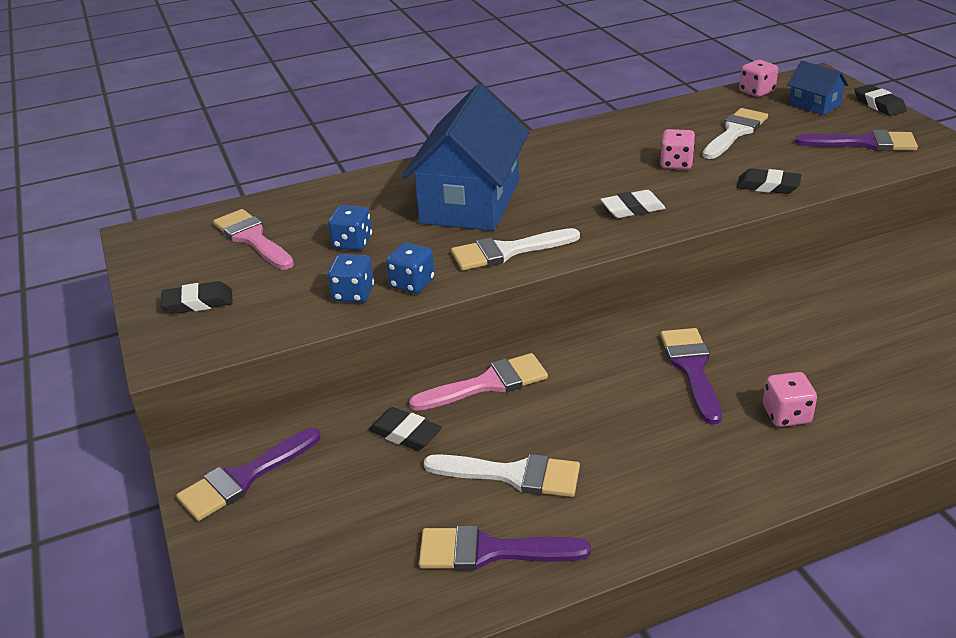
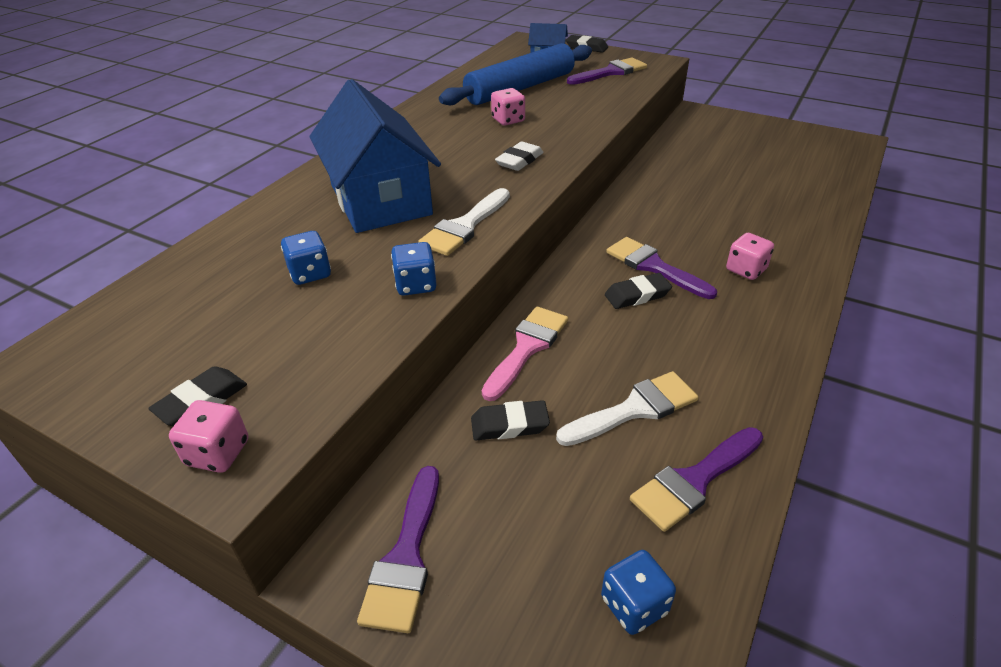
camera: 40 degrees left, 5 degrees up
(252, 238) = (189, 311): pink brush -> none
(353, 294) = (370, 317): blue dice -> blue dice (634, 605)
(735, 132) = (520, 88): white brush -> blue rolling pin
(756, 91) = (498, 59): pink dice -> pink dice (218, 453)
(768, 186) = (590, 116): black eraser -> black eraser (637, 295)

